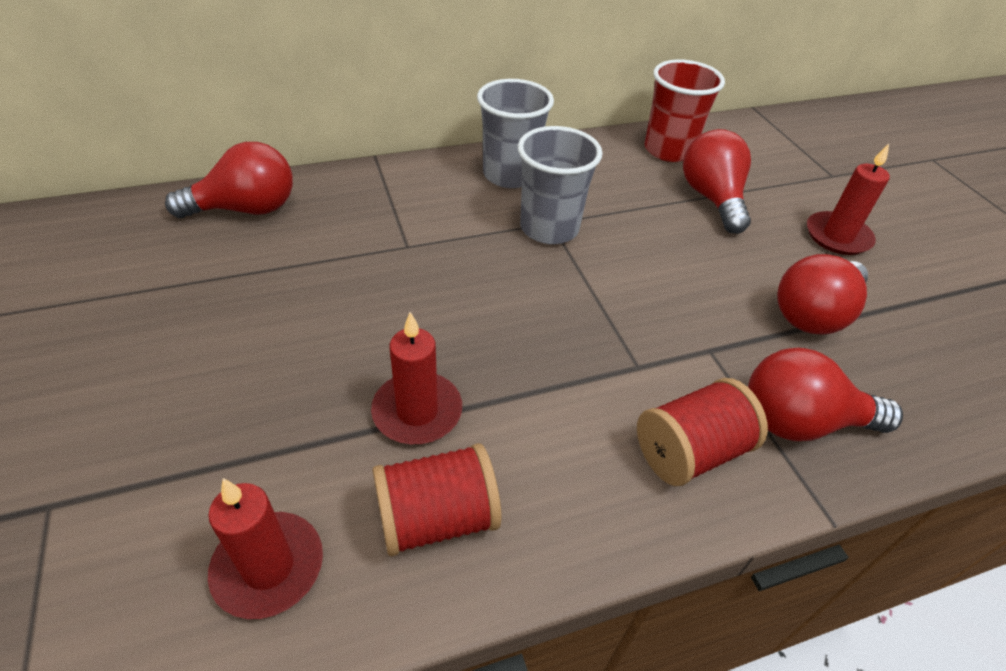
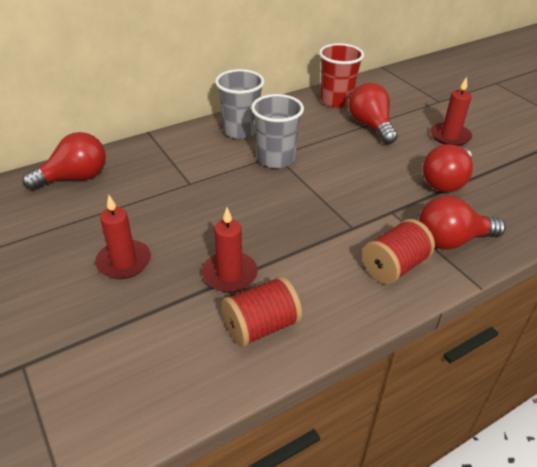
camera: 10 degrees left, 5 degrees down
(268, 567) = (172, 369): red candle -> red candle (124, 262)

